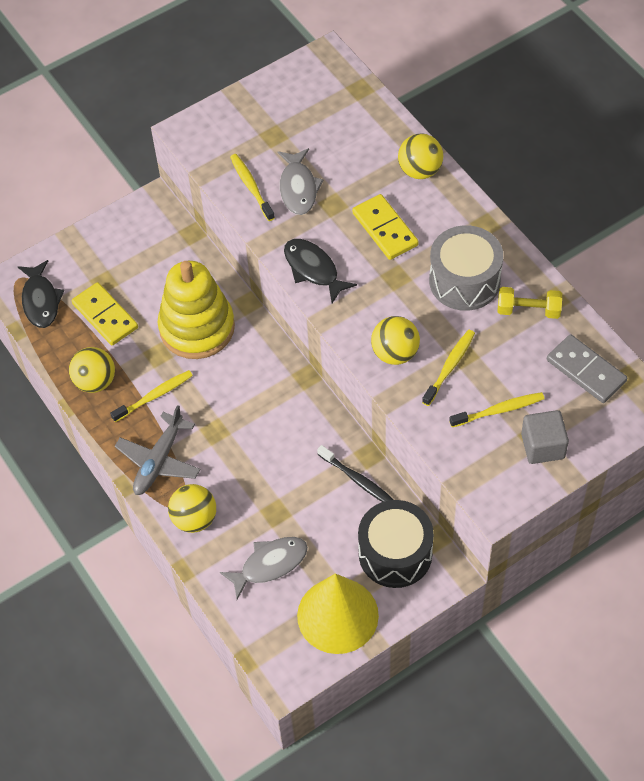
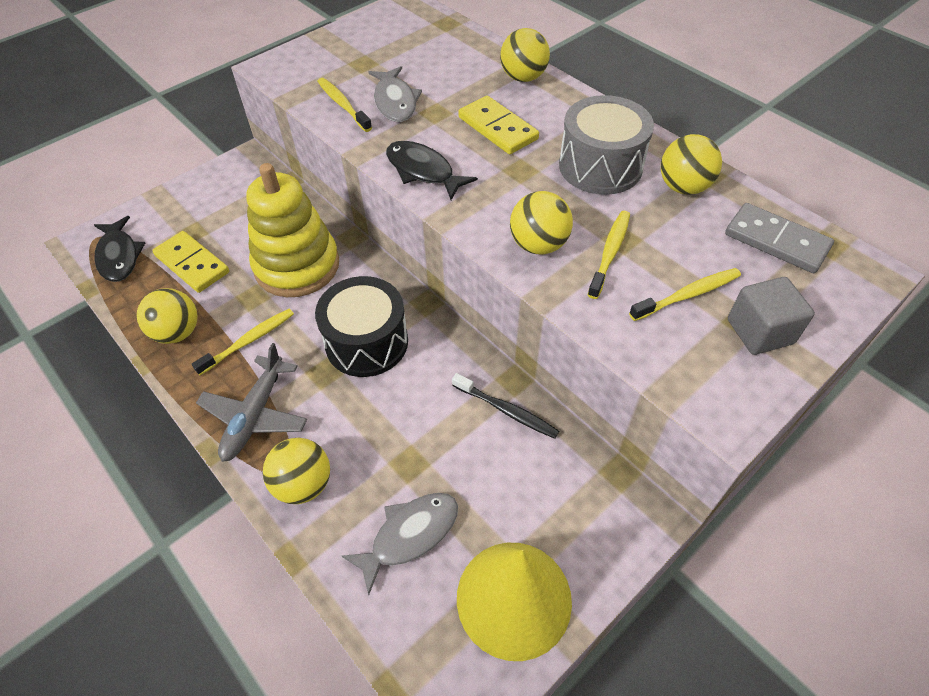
camera: 10 degrees left, 5 degrees down
(395, 553) = (573, 499): black drum -> black drum (366, 342)
(528, 310) = (683, 187): yellow dumbbell -> yellow ball

